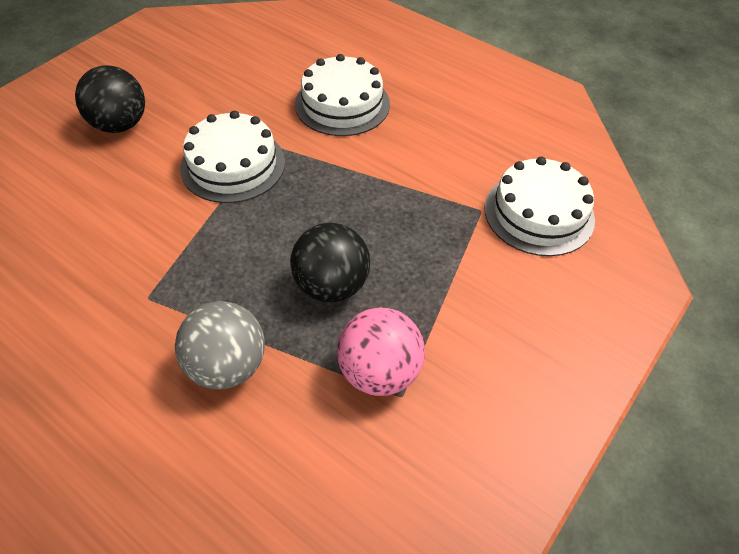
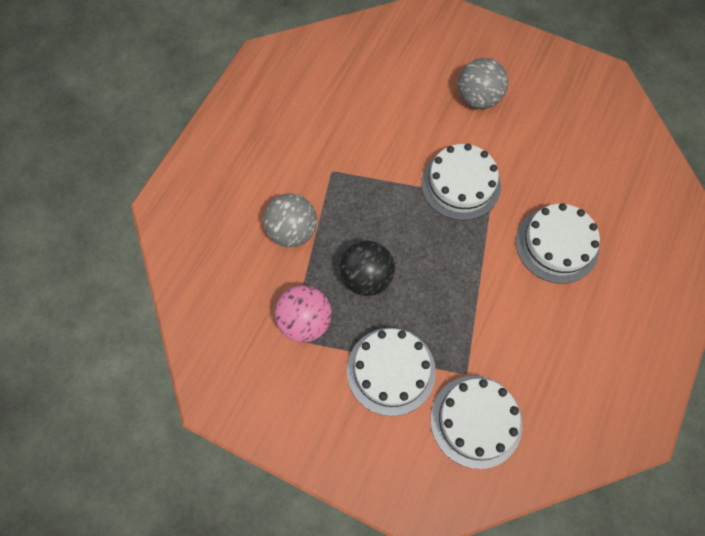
camera: 80 degrees right, 15 degrees up
(120, 125) = (478, 98): black ball -> grey ball
(468, 282) = (391, 371): none -> white cake

